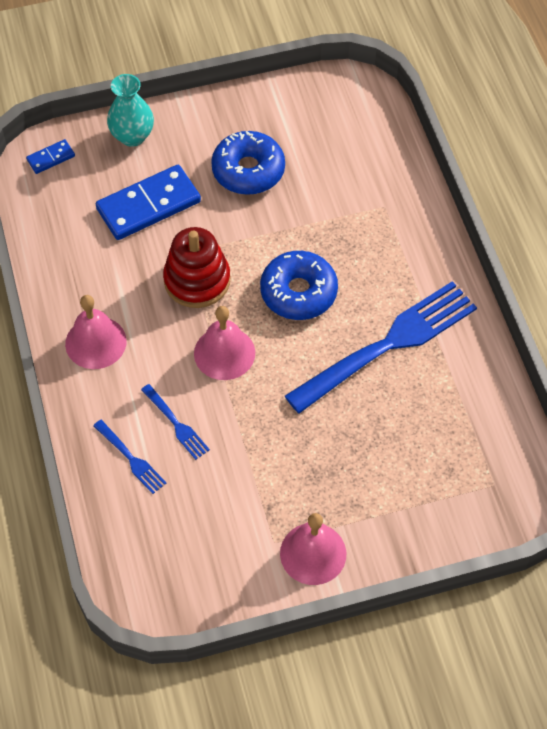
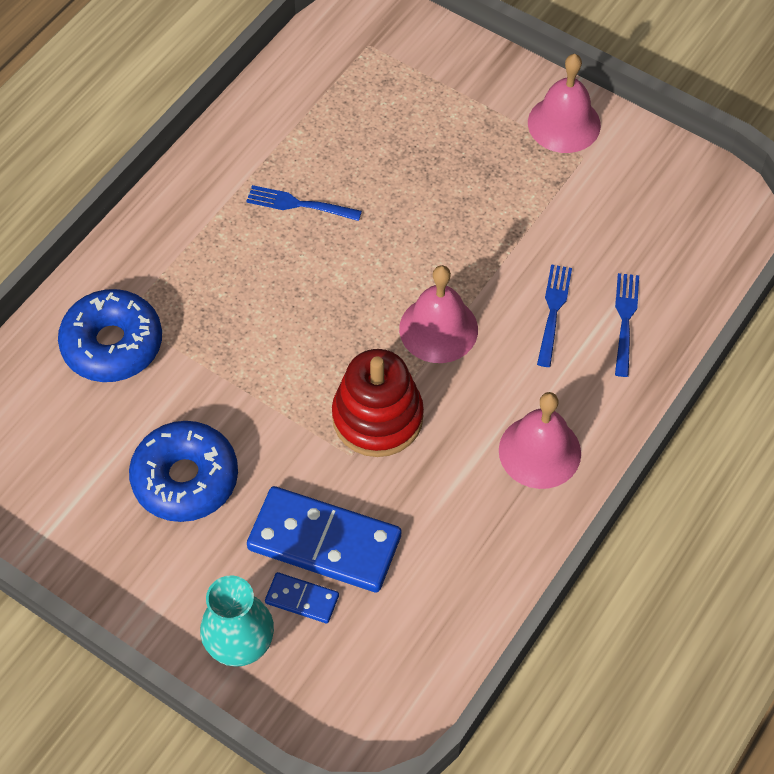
camera: 130 degrees left, 0 degrees up
(51, 158) = (352, 709): blue domino -> blue domino (302, 599)
(298, 292) = (306, 317): blue donut -> blue donut (112, 344)
(387, 346) = (300, 204): blue fork -> blue fork, size x0.43

